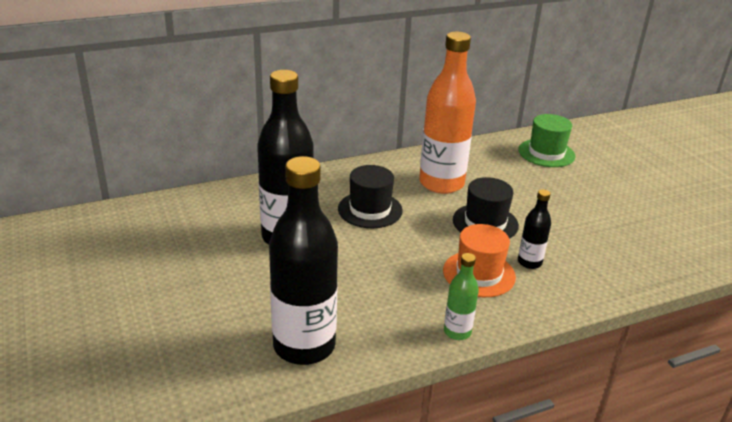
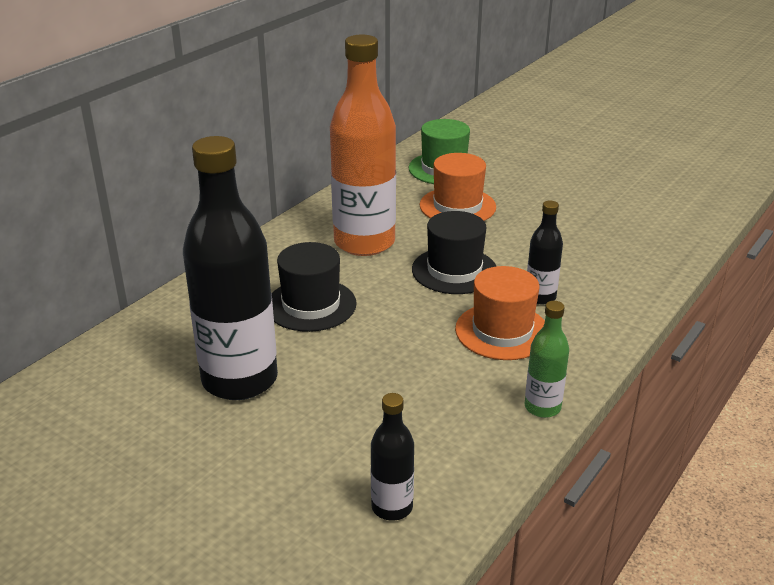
camera: 30 degrees left, 0 degrees up
(304, 346) = (392, 507): black bottle -> black bottle, size x0.47
(530, 181) = (457, 206): none -> orange hat

